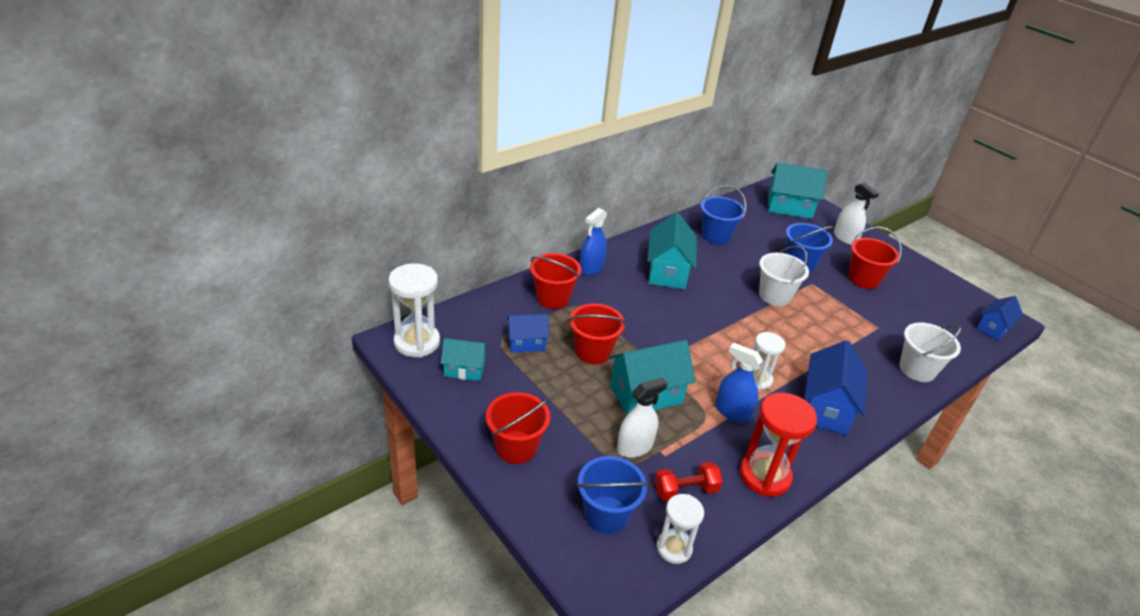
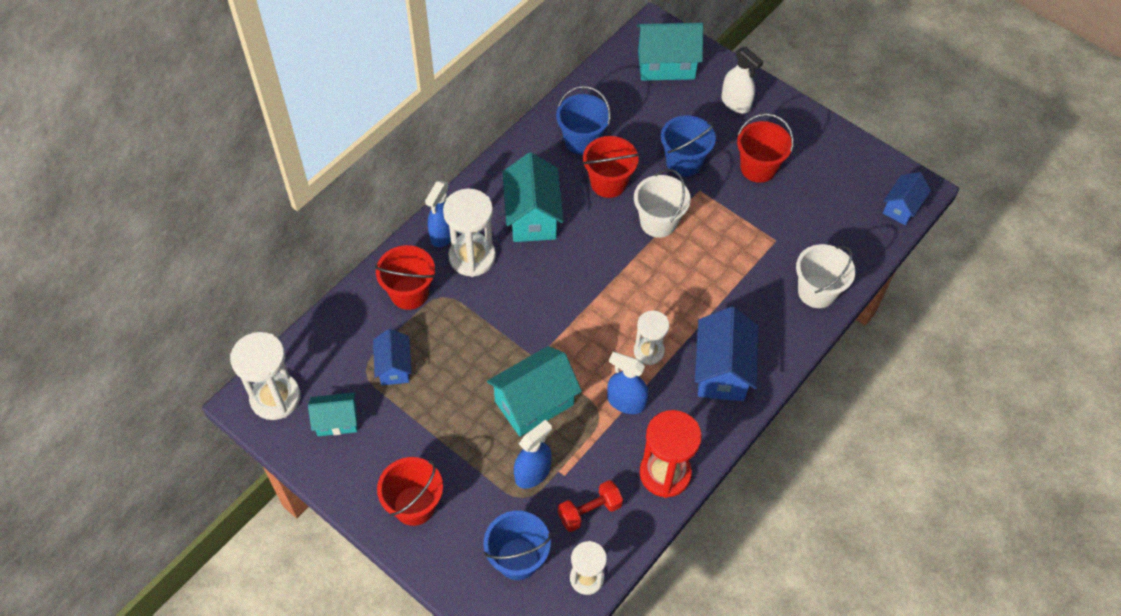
camera: 10 degrees left, 20 degrees up
(526, 343) = (394, 367): blue house -> blue house turned 75 degrees counterclockwise
(593, 352) = (468, 360): red bucket -> red bucket (608, 183)
(611, 286) = (472, 257): none -> white hourglass
(635, 447) = (532, 473): white spray bottle -> blue spray bottle

